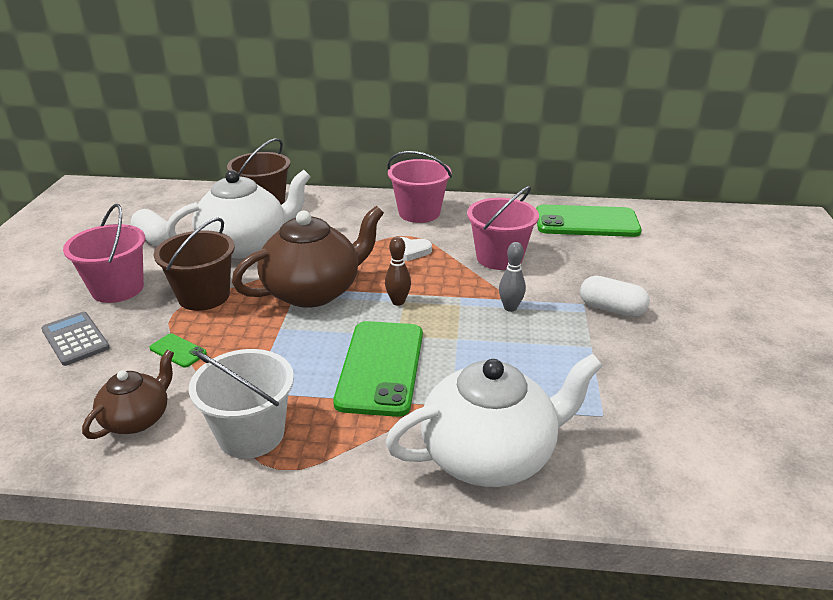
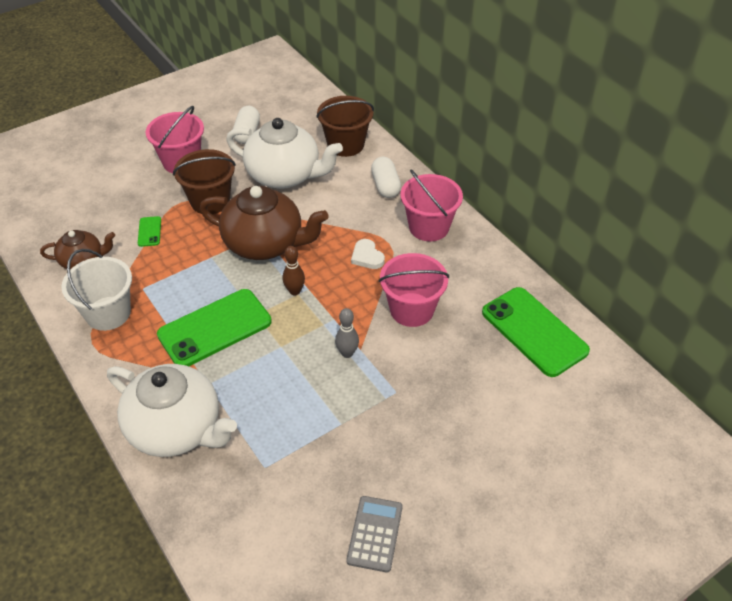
camera: 50 degrees right, 15 degrees up
(75, 339) = (122, 185): grey calculator -> grey calculator (375, 534)
(611, 309) = (405, 412): white capsule -> white capsule (385, 186)

